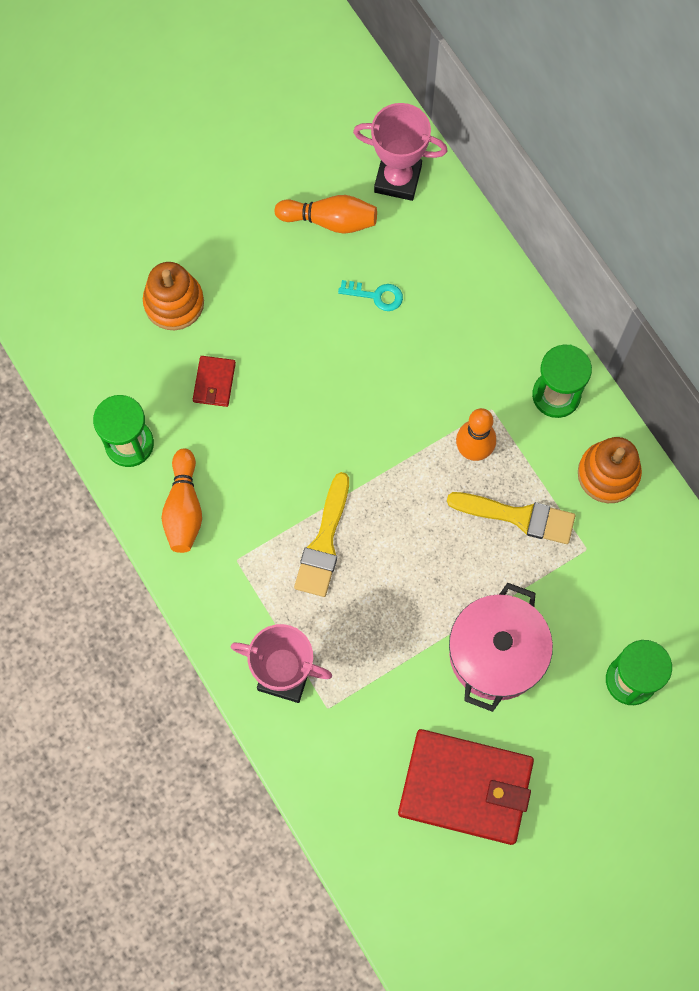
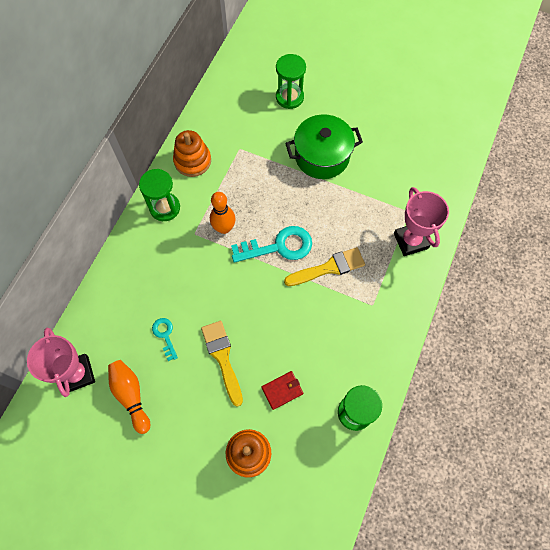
camera: 125 degrees left, 5 degrees down
(184, 508) = (367, 353): orange bowling pin -> none
(398, 500) = (278, 246): none -> turquoise key
(465, 788) = (393, 132): red wallet -> none
(496, 654) = (322, 156): pink pot -> green pot
(518, 516) = (245, 186): yellow brush -> yellow brush (222, 358)

